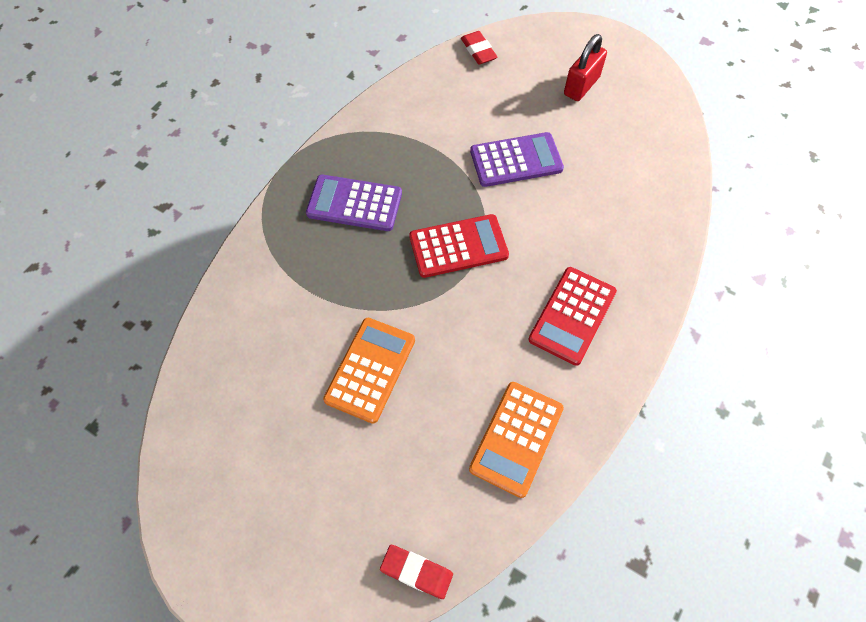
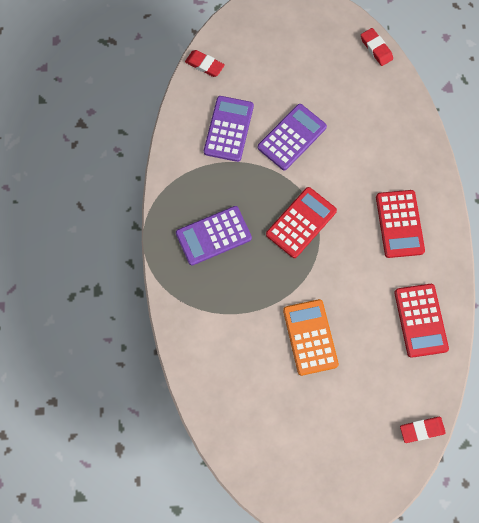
camera: 35 degrees left, 10 degrees up
(455, 117) = (228, 129): none -> purple calculator
(516, 438) = (420, 320): orange calculator -> red calculator
(581, 86) = (293, 52): red padlock -> none
(679, 129) = (376, 48): none -> red eraser

